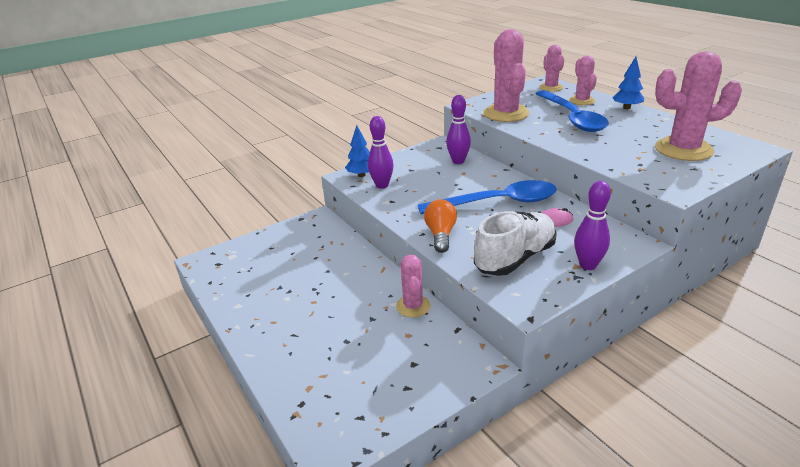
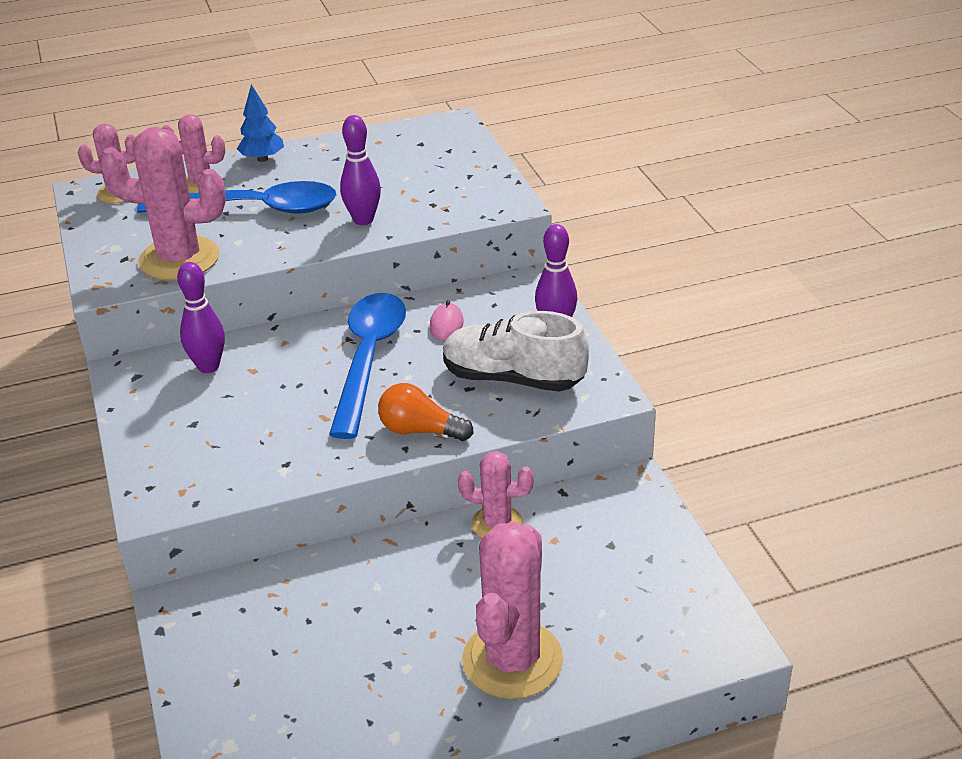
camera: 75 degrees left, 5 degrees up
(361, 175) = (164, 486): blue tree -> none
(382, 185) = (224, 466): purple bowling pin -> purple bowling pin (363, 220)
(515, 258) = (513, 379): white shoe -> white shoe turned 45 degrees counterclockwise
(683, 150) = (419, 164): pink cactus -> pink cactus (512, 660)

